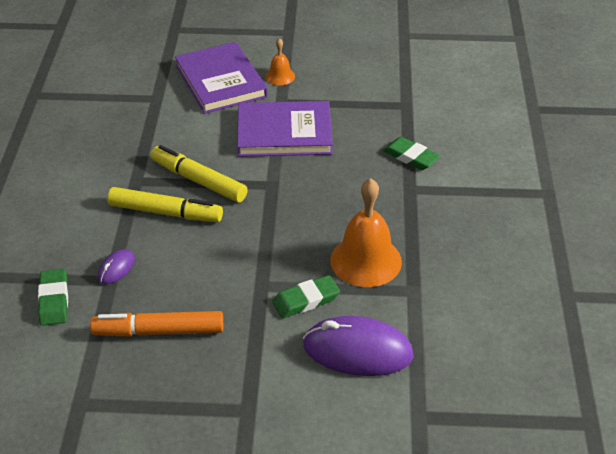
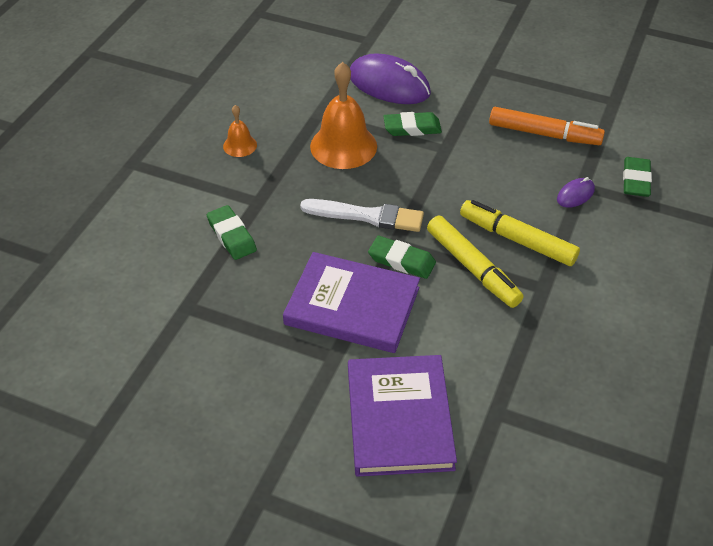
camera: 160 degrees left, 5 degrees up
(260, 172) = (401, 261): none -> green eraser
(280, 76) = (315, 403): orange bell -> orange bell (240, 145)
(307, 200) = (367, 216): none -> white brush

